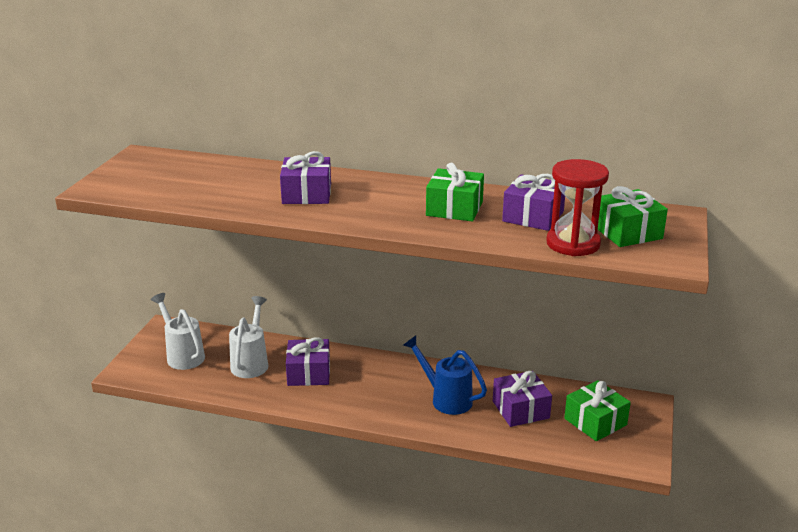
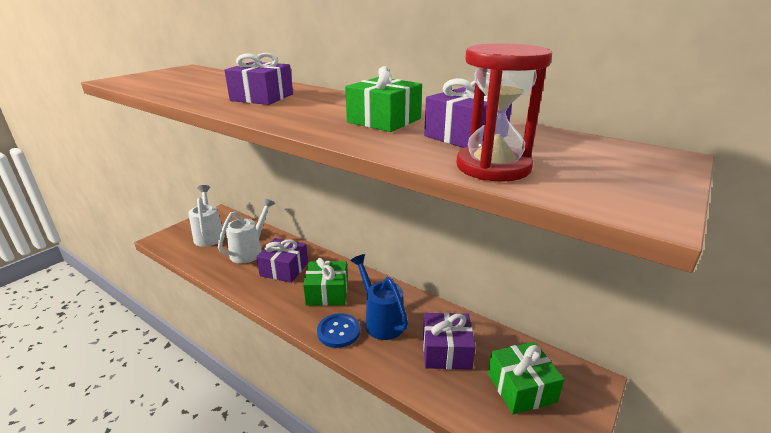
camera: 20 degrees right, 0 degrees up
(412, 417) = (338, 331): none -> blue button
(627, 232) = (580, 165): green gift -> green gift (327, 292)

